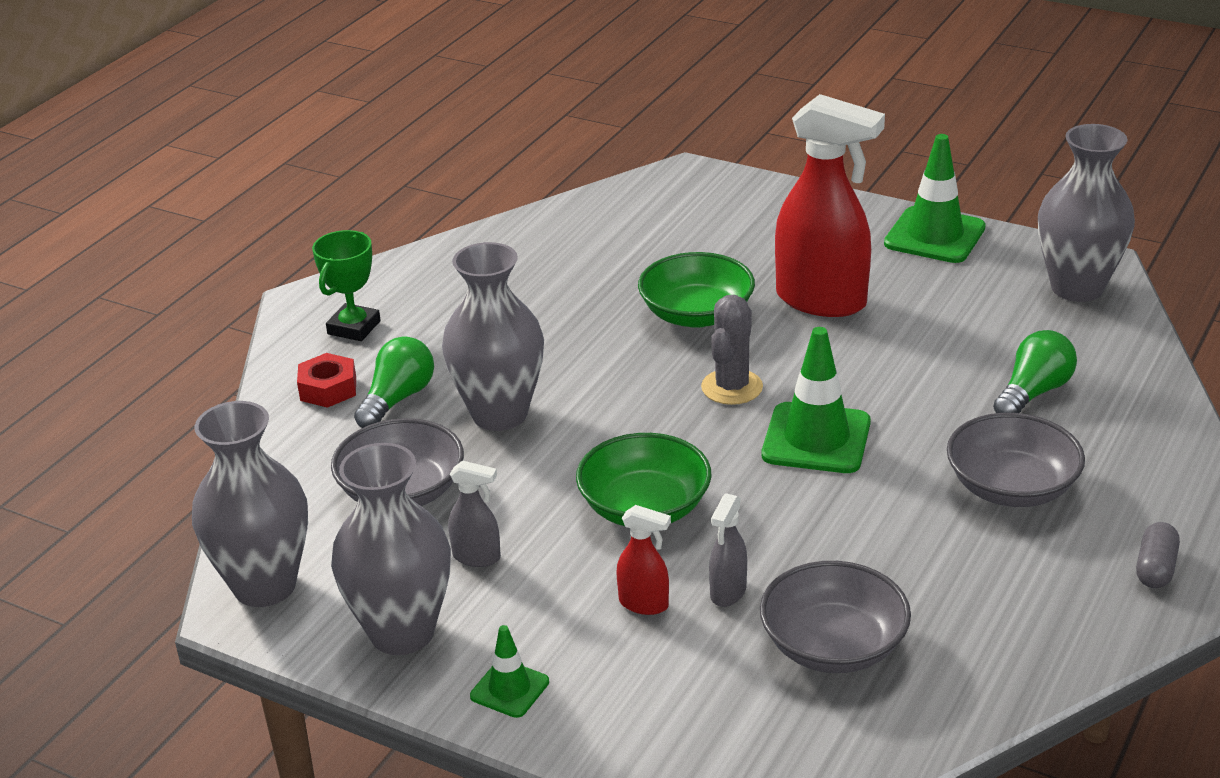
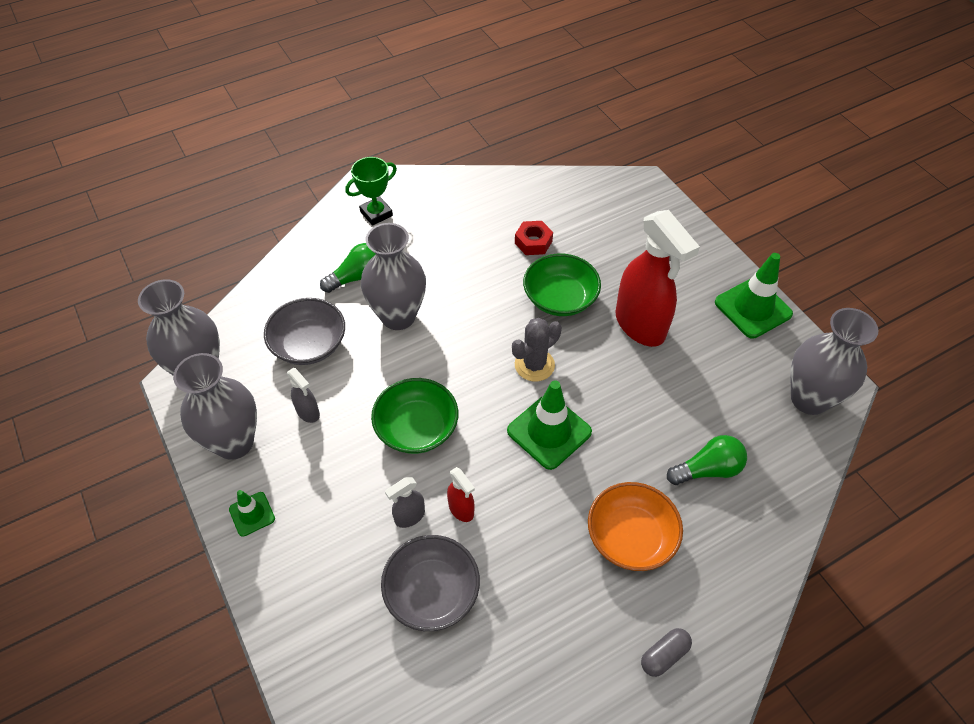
camera: 30 degrees right, 20 degrees up
(328, 389) = (331, 251): red nut -> red nut (533, 242)
(644, 604) = (361, 497): red spray bottle -> red spray bottle (461, 509)
(1011, 487) = (630, 537): grey bowl -> orange bowl

